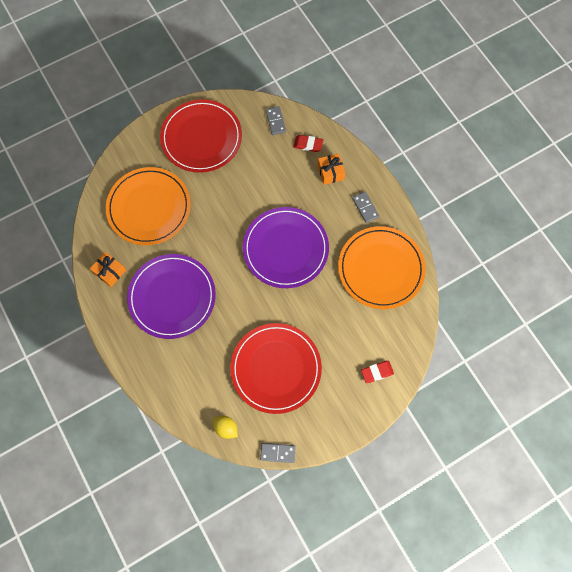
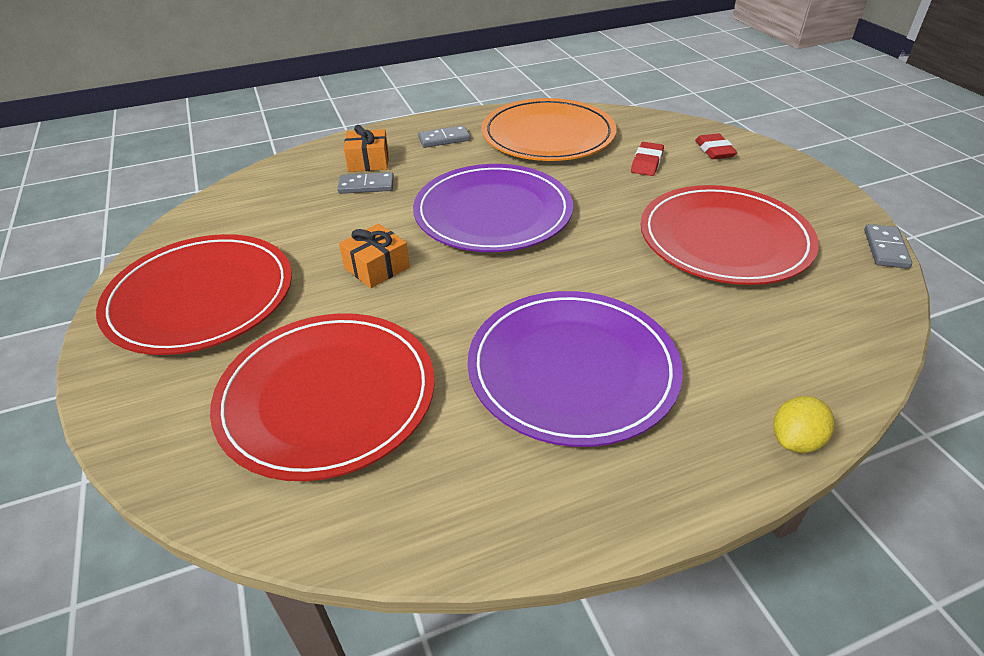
camera: 80 degrees left, 30 degrees down
(110, 271) = (484, 493): orange gift -> orange gift (377, 267)
(149, 207) = (327, 396): orange plate -> red plate
(226, 428) = (862, 307): yellow lemon -> yellow lemon (795, 440)
(275, 121) = (235, 205): grey domino -> grey domino (366, 185)
(308, 144) = (304, 177): red eraser -> red eraser (647, 163)

